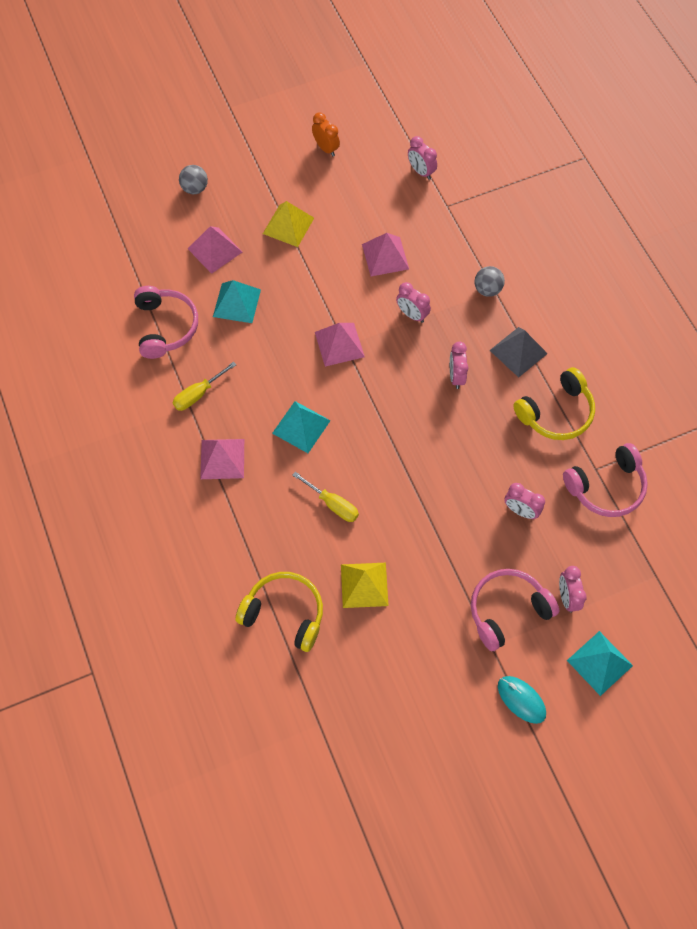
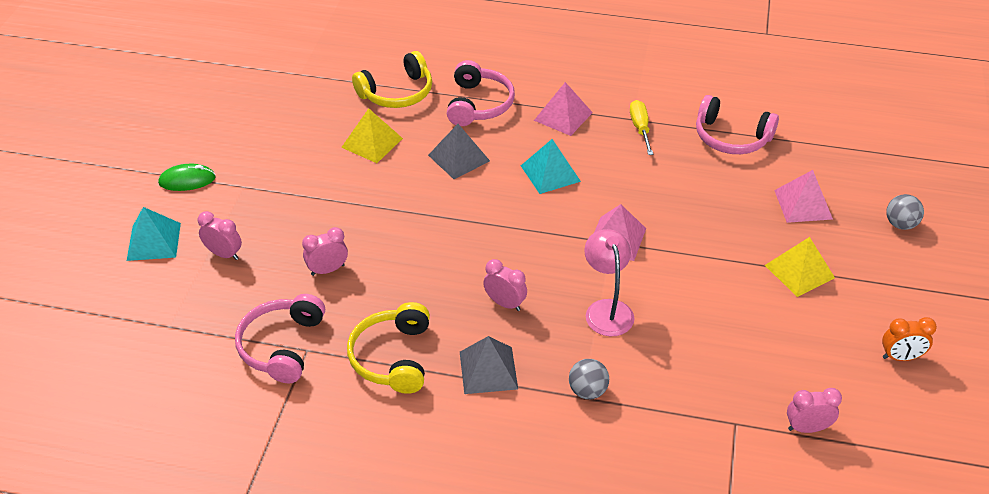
camera: 125 degrees right, 20 degrees down
(237, 303) = (724, 192): turquoise pyramid -> none
(332, 504) = (458, 158): yellow screwdriver -> grey pyramid
(385, 256) = (700, 328): pink pyramid -> none
(412, 315) = (606, 309): pink clock -> pink lamp
(507, 610) = (258, 211): pink headphones -> pink headphones (479, 104)
(521, 700) = (187, 180): turquoise mouse -> green mouse

